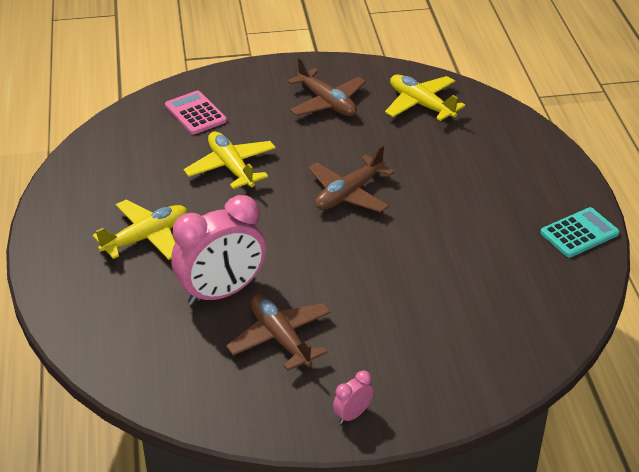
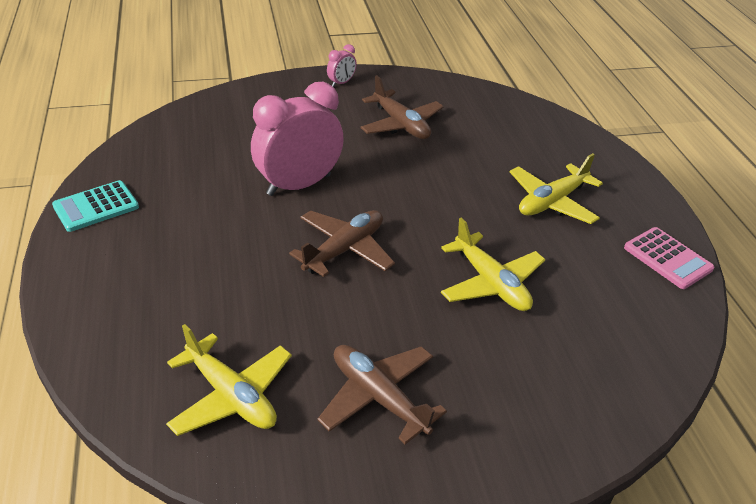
camera: 175 degrees right, 0 degrees up
(195, 113) = (571, 372): pink calculator -> pink calculator (667, 258)
(222, 292) = (460, 156): pink clock -> pink clock (299, 185)

